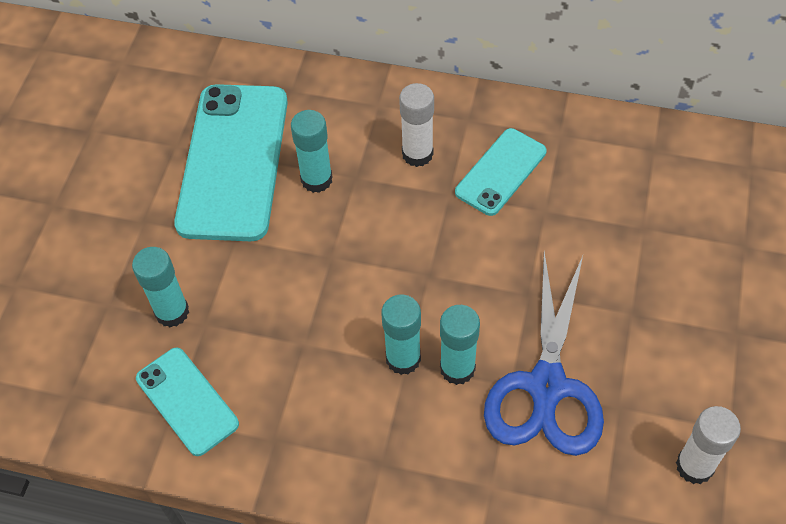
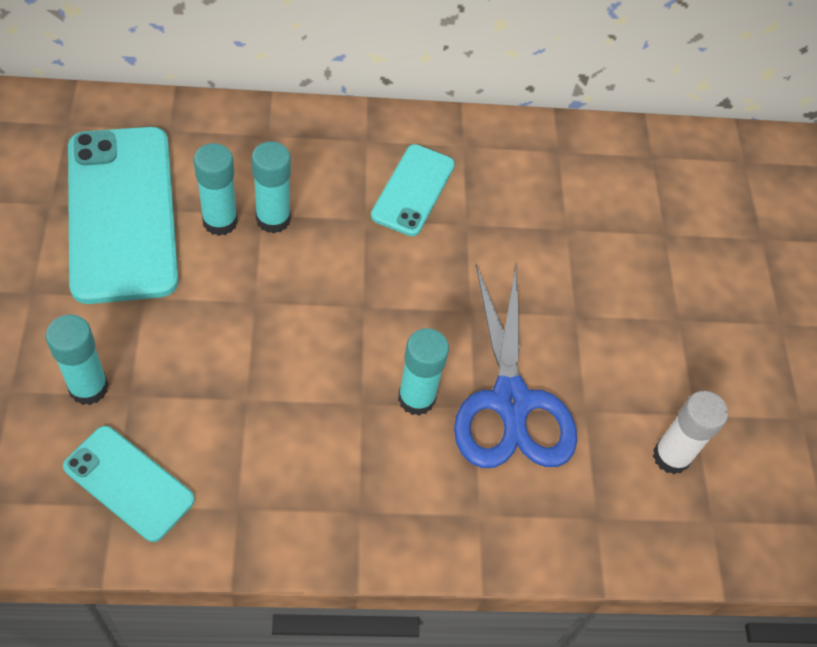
camera: 25 degrees left, 0 degrees up
(403, 359) = (357, 397): turquoise glue stick -> turquoise glue stick (273, 219)
(417, 154) = (322, 182): white glue stick -> none

